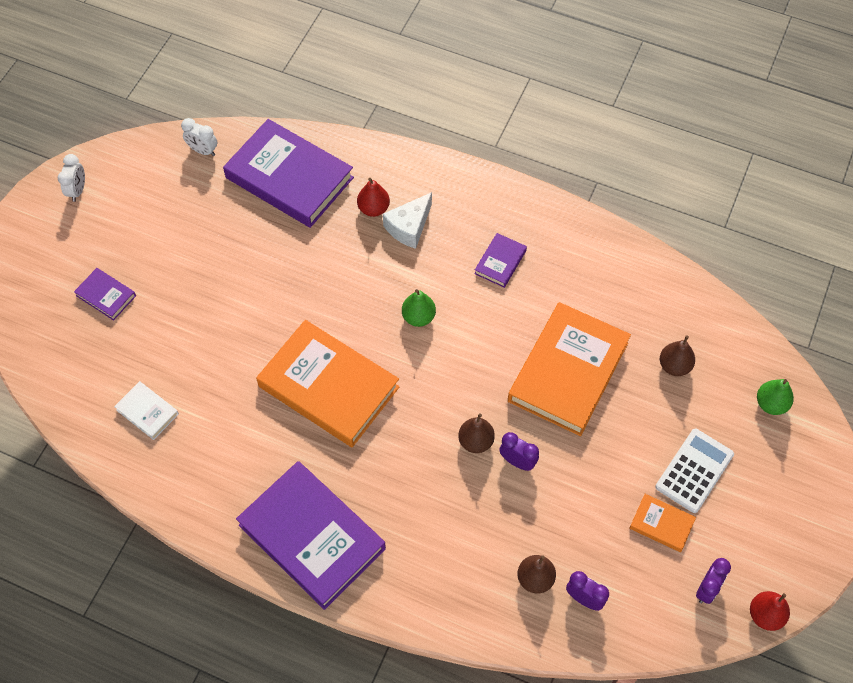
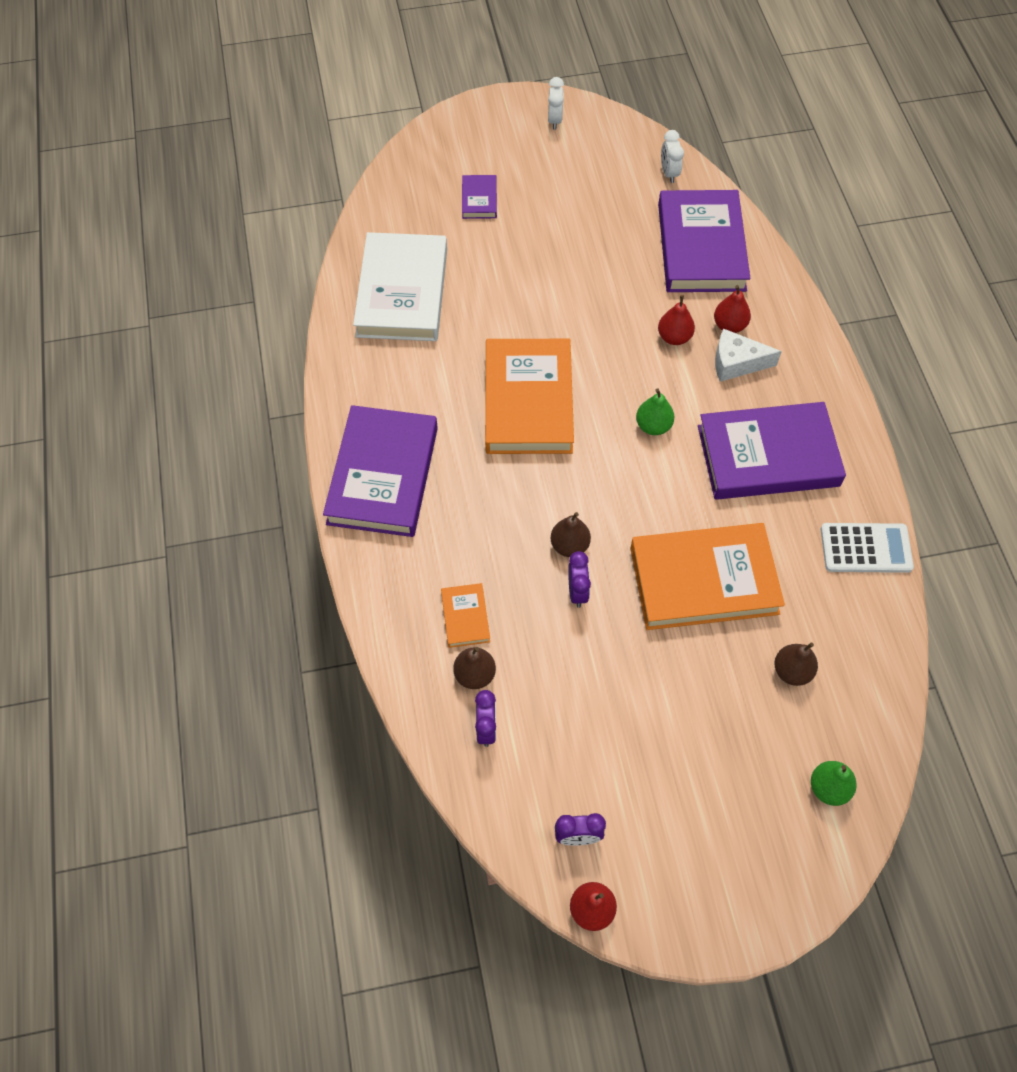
camera: 55 degrees right, 0 degrees up
(77, 190) = (554, 120): white clock -> white clock turned 60 degrees counterclockwise
(147, 412) = (402, 292): white book -> white book, size x2.25
(354, 250) = (674, 337): none -> red pear
(500, 262) = (768, 455): purple book -> purple book, size x2.25
(661, 524) = (613, 755): orange book -> orange book (465, 617)
(694, 471) = (693, 754): white calculator -> white calculator (865, 548)

